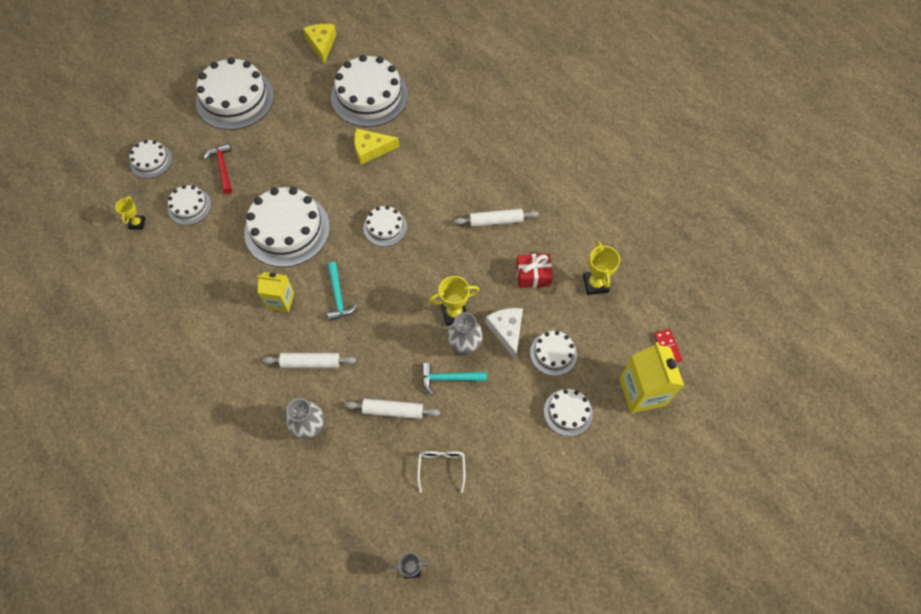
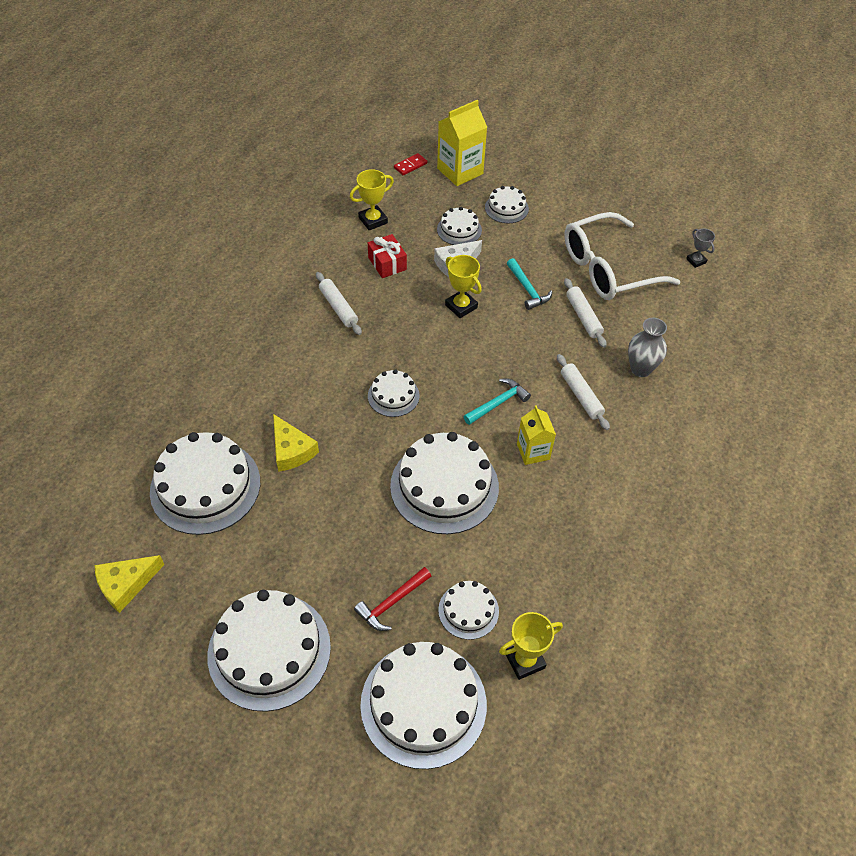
camera: 115 degrees left, 10 degrees down
(137, 223) = (525, 660): yellow trophy -> yellow trophy, size x1.55
(151, 161) = (423, 704): white cake -> white cake, size x1.95
(441, 467) = (607, 269): white glasses -> white glasses, size x2.38
(464, 346) = (490, 288): grey vase -> none

